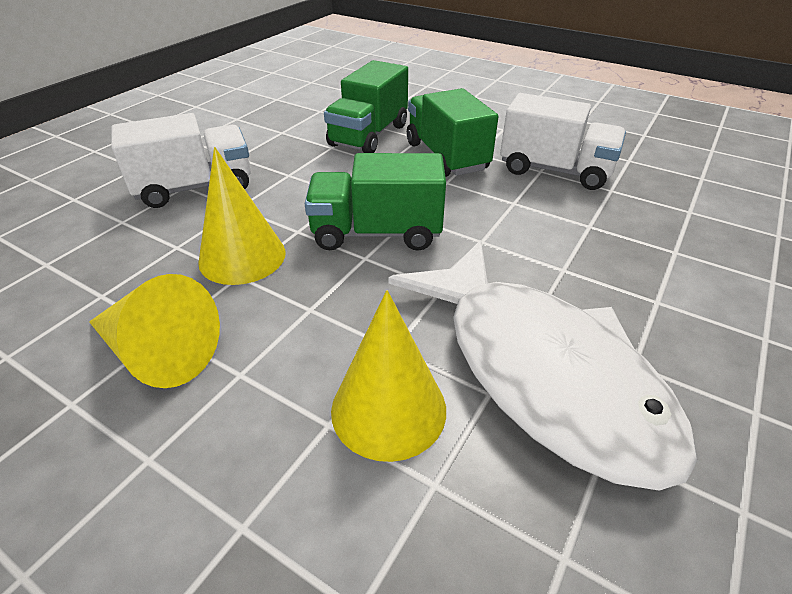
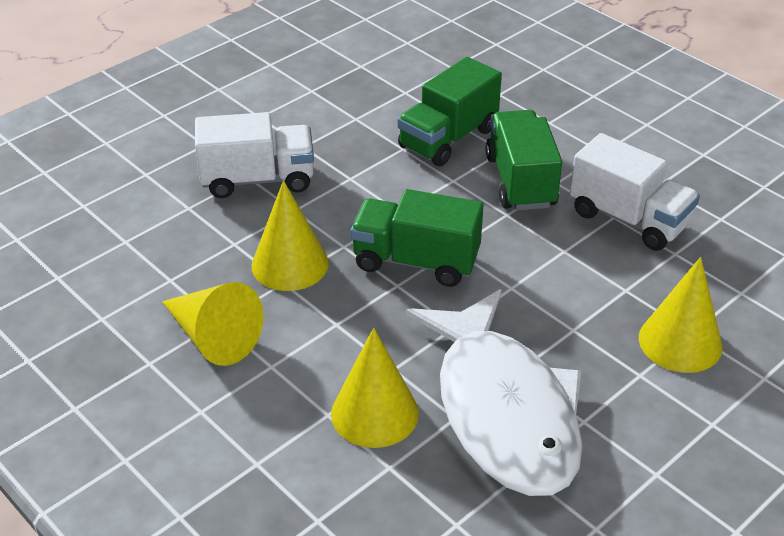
camera: 15 degrees right, 0 degrees up
(672, 262) = (680, 342): none -> yellow cone

